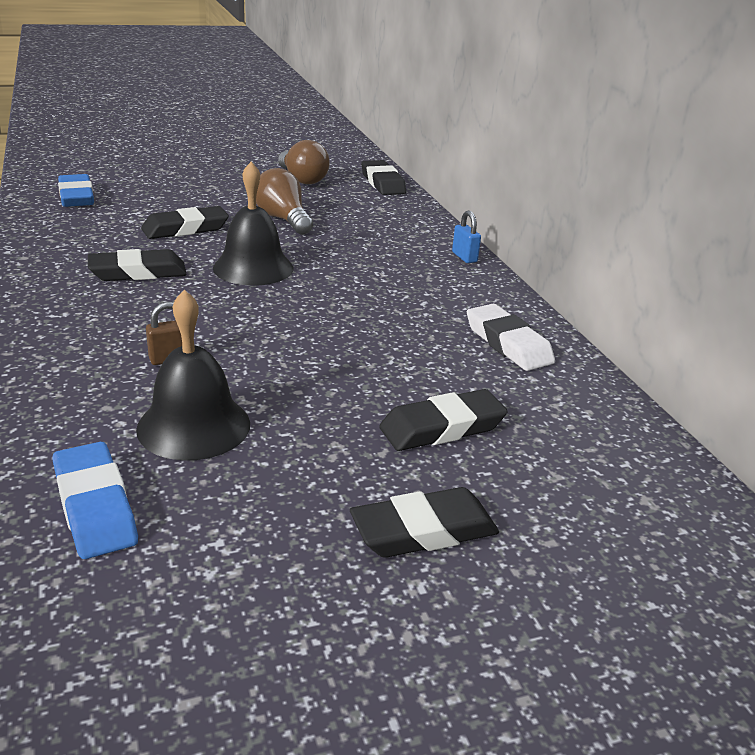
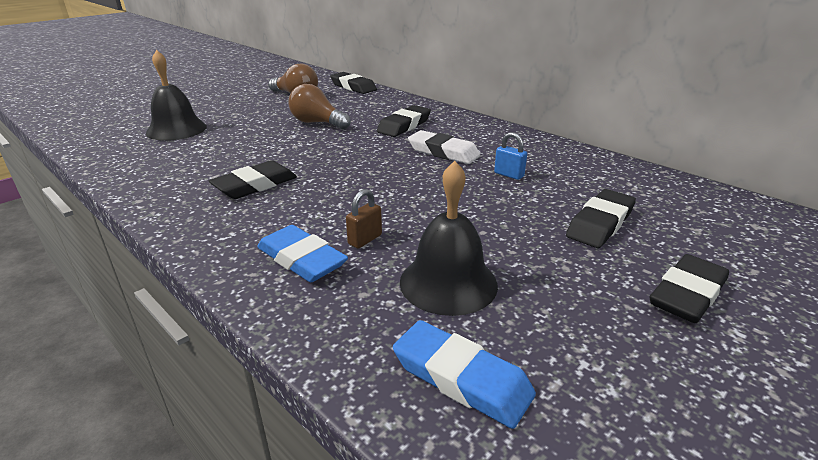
camera: 25 degrees left, 0 degrees up
(76, 196) = (130, 144): blue eraser -> blue eraser (302, 259)
(185, 229) = (253, 146): black eraser -> black eraser (404, 125)
(253, 268) = (339, 159): black bell -> black bell (176, 129)
(464, 257) = (464, 118): blue padlock -> blue padlock (509, 175)
(508, 343) = (560, 161): white eraser -> white eraser (443, 152)

